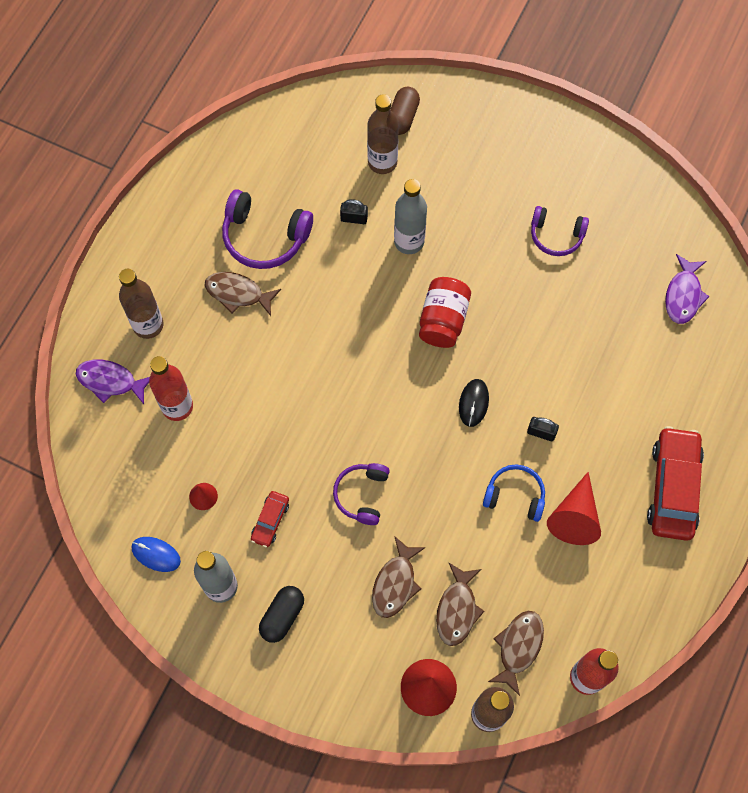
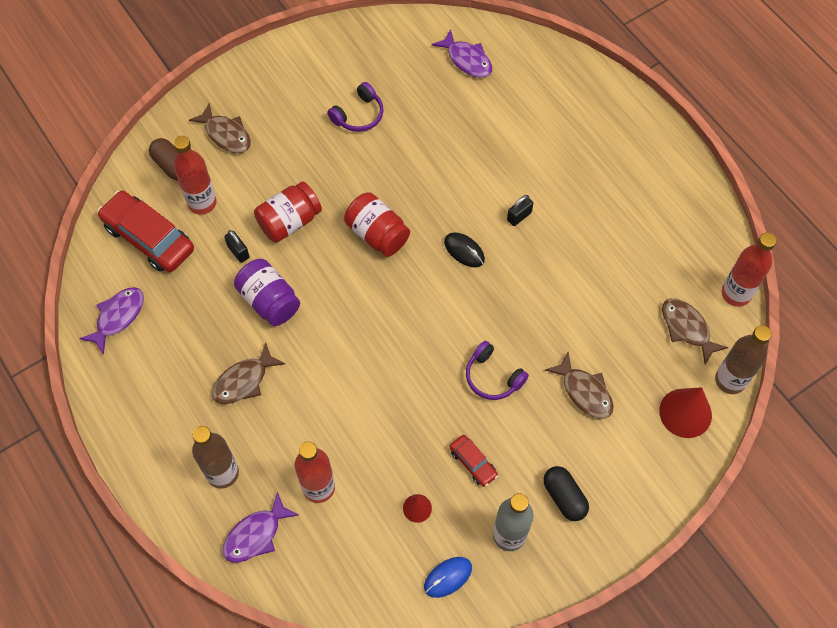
camera: 60 degrees left, 5 degrees down
(237, 164) = (118, 317): none -> purple fish
(264, 237) = (205, 331): purple headphones -> none
(322, 270) = (269, 301): none -> purple jar
(354, 218) = (238, 252): black padlock -> black padlock turned 75 degrees counterclockwise
(382, 162) = (202, 203): brown bottle -> red bottle
(409, 242) = (289, 222): grey bottle -> red jar
(457, 609) = (632, 357): brown fish -> brown fish (226, 134)
(515, 495) = (560, 263): blue headphones -> none
(575, 517) = (602, 231): red cone -> none
(673, 488) = (617, 152): red car -> red car (149, 238)

